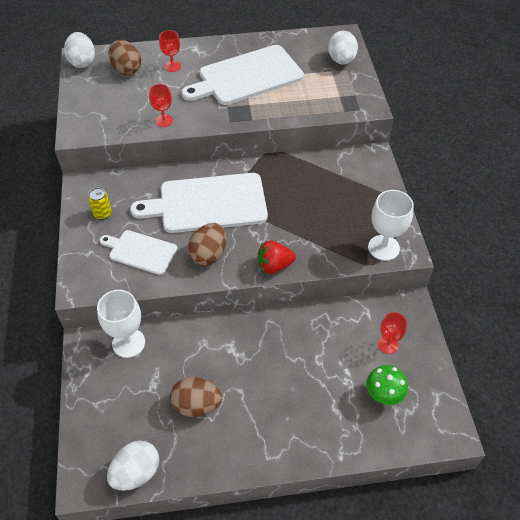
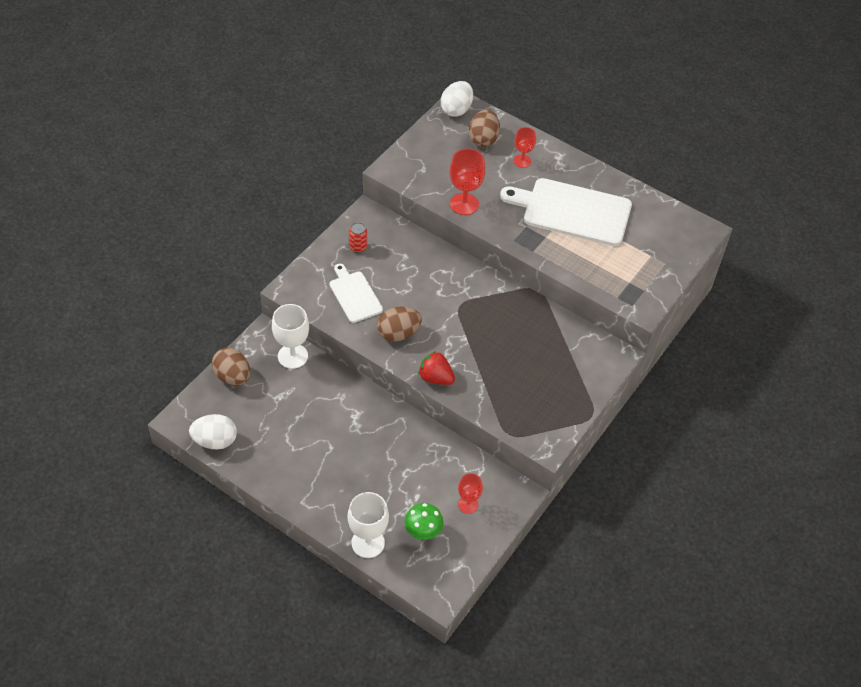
camera: 40 degrees right, 0 degrees up
(102, 214) = (358, 247): yellow can -> red can
(164, 121) = (464, 204): red goblet -> red goblet, size x1.60
(196, 405) = (293, 432): brown egg -> brown egg (232, 376)
(208, 203) = (440, 295): white cutting board -> none
(341, 60) = (672, 252): white egg -> none
(383, 248) = (533, 429): white goblet -> white goblet (368, 543)

